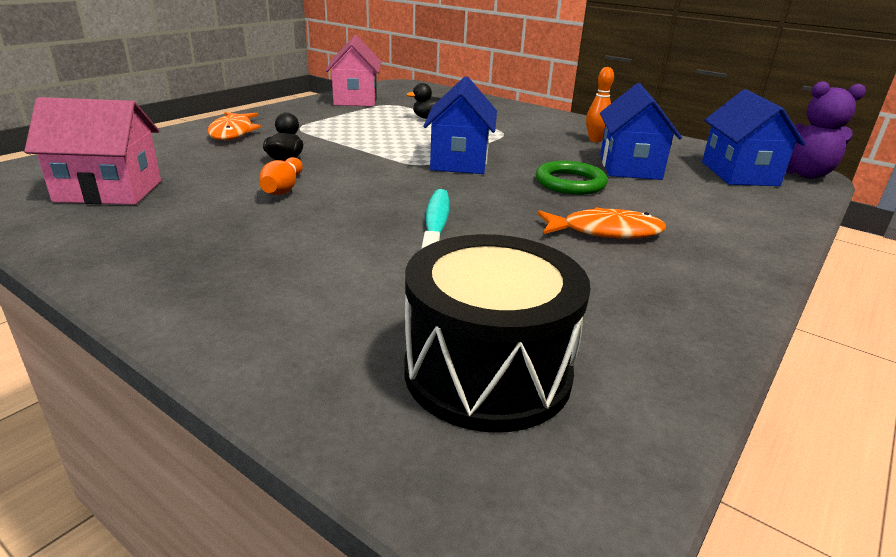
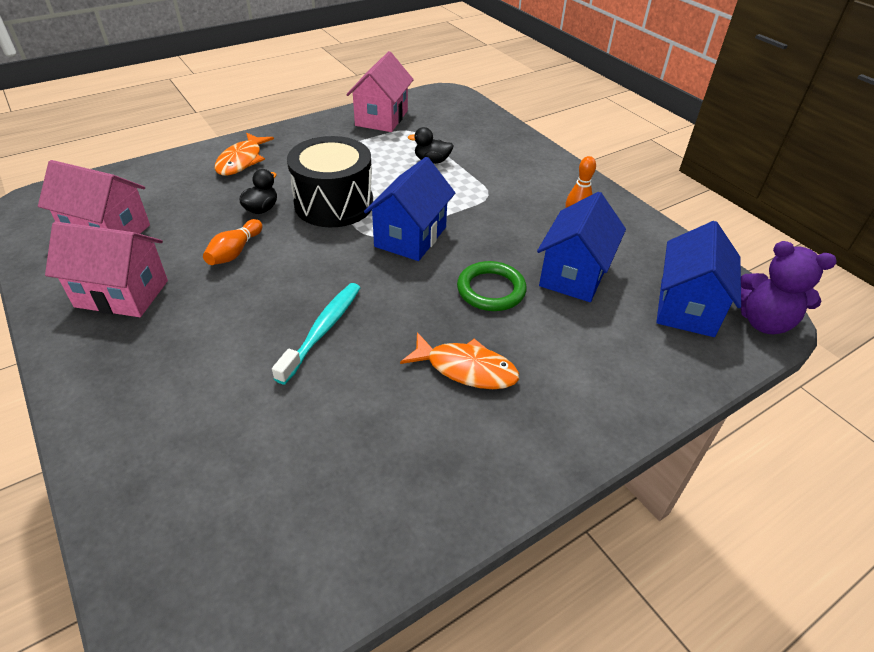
camera: 20 degrees right, 15 degrees up
(168, 232) = (122, 293): none -> pink house
(487, 372) = (243, 509): black drum -> black drum (334, 204)

